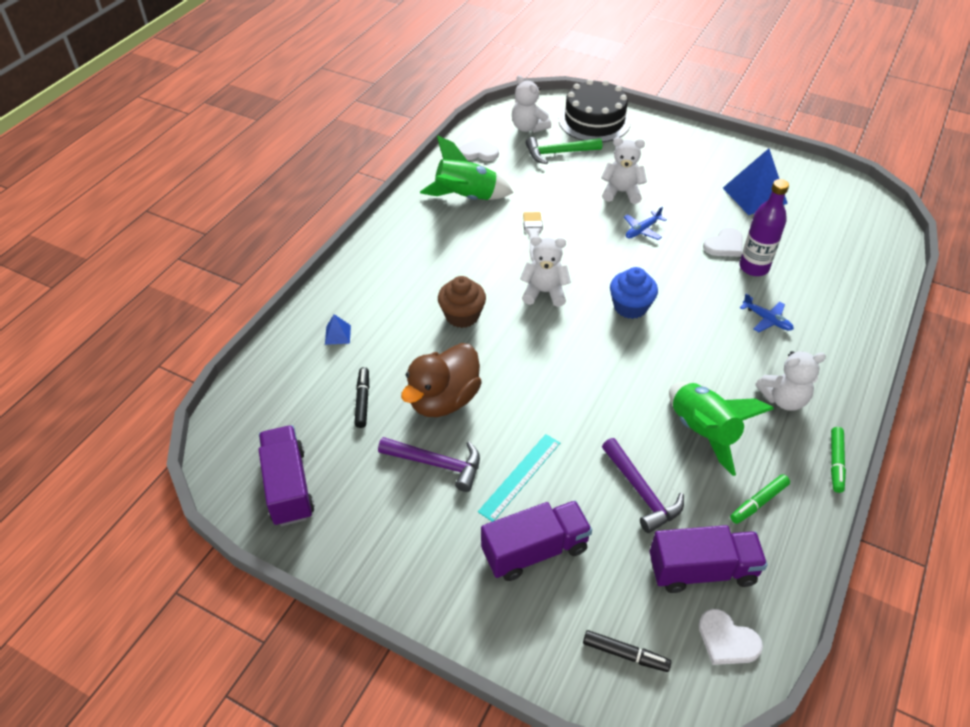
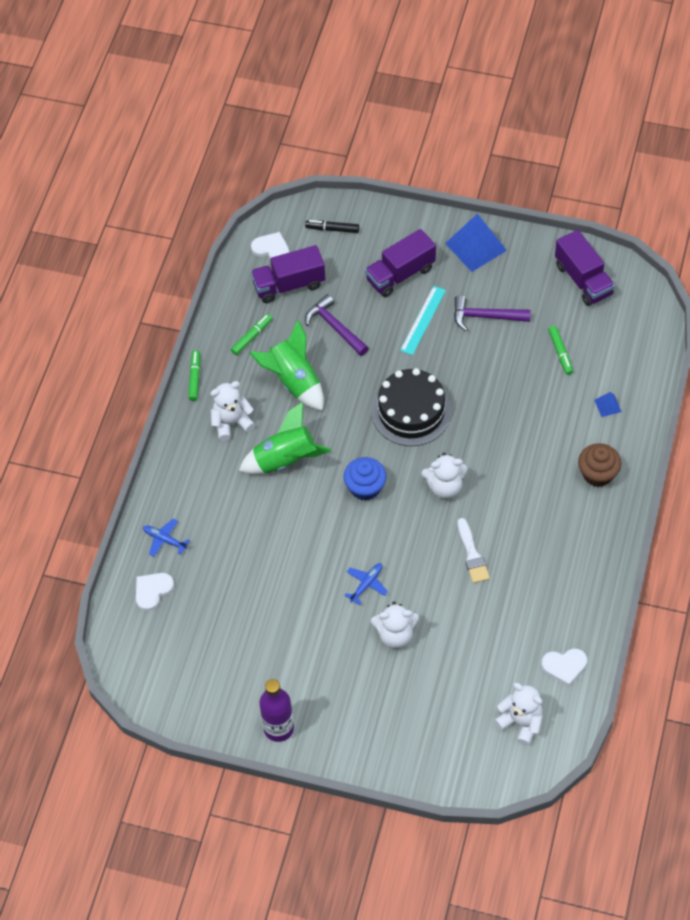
camera: 170 degrees right, 10 degrees up
(362, 400) = (560, 352): black marker -> green marker
(444, 400) = (498, 366): brown duck -> none
(462, 315) = (510, 447): brown cupcake -> brown cupcake (597, 474)
(466, 197) = (554, 591): green rocket -> green rocket (285, 460)
(558, 153) = (475, 684): green hammer -> none
(594, 121) = (446, 753): black cake -> black cake (411, 412)
(724, 245) = (284, 581): white heart -> white heart (152, 591)
(754, 195) = (254, 661): blue pyramid -> blue pyramid (475, 247)
(754, 267) = (255, 558): purple bottle -> purple bottle (278, 728)
(766, 319) = (244, 499): blue plane -> blue plane (165, 540)

